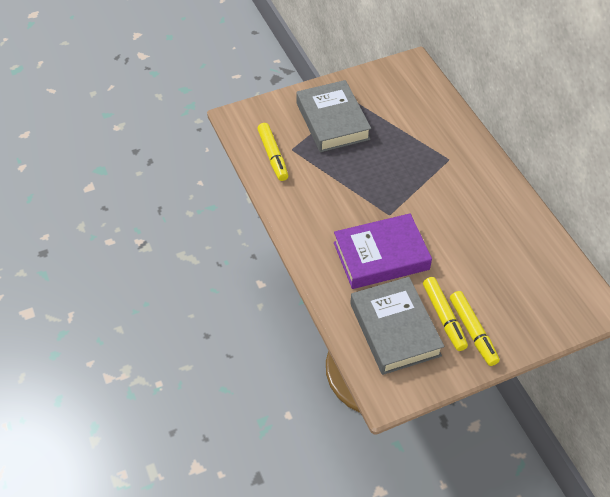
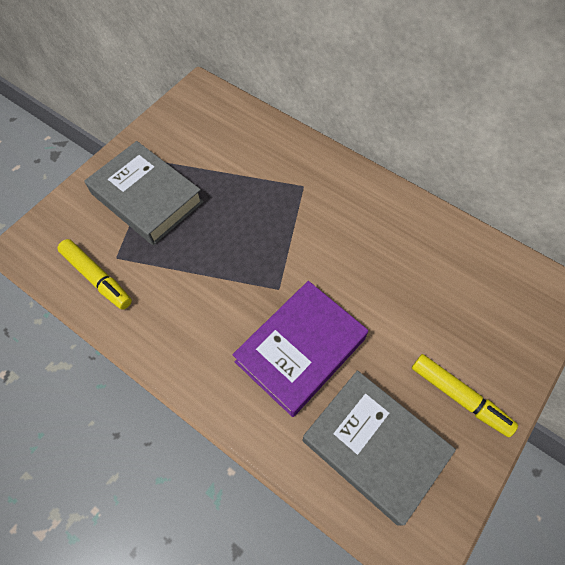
camera: 30 degrees left, 10 degrees up
(444, 317) = (417, 395): yellow marker -> none

